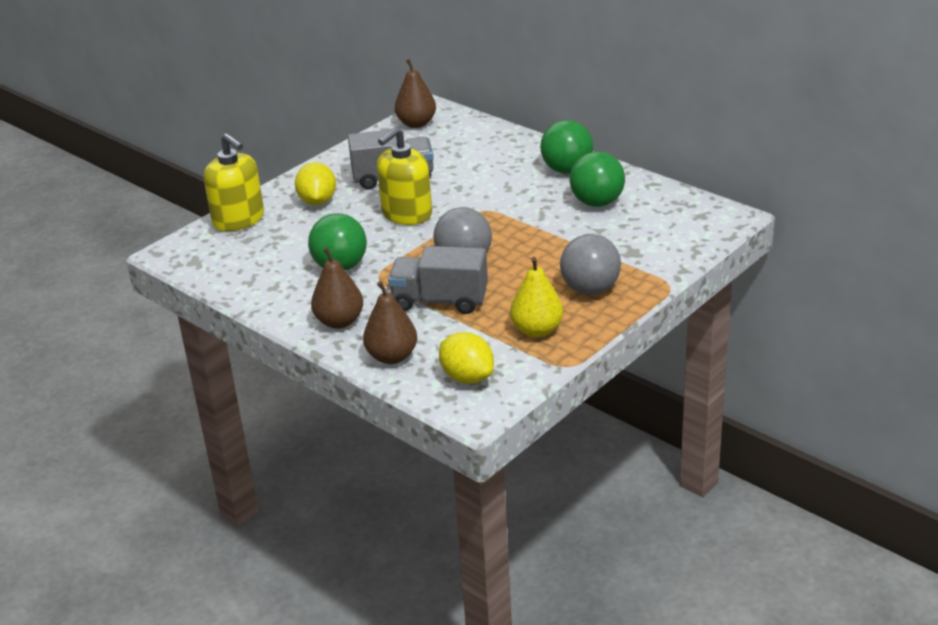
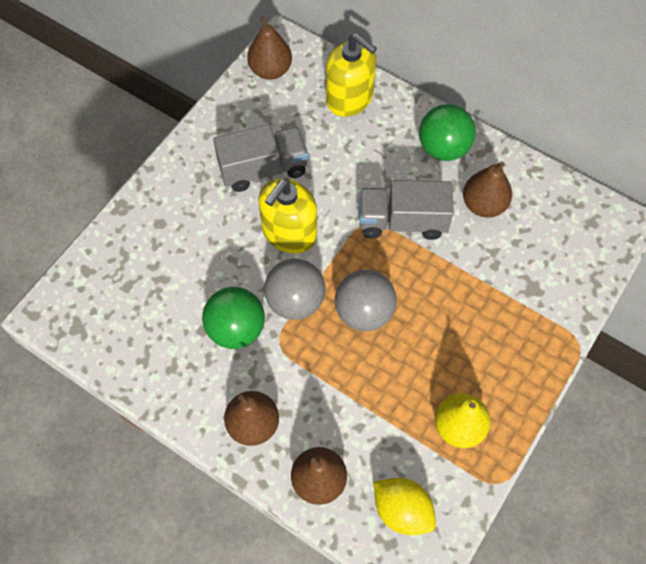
camera: 10 degrees left, 30 degrees up
(238, 219) = (111, 251): yellow soap dispenser -> yellow soap dispenser (350, 98)
(317, 201) = (190, 214): yellow lemon -> none
(440, 300) = (351, 382): grey truck -> grey truck (402, 221)
(590, 289) = (501, 354): grey ball -> grey ball (295, 301)
(597, 203) = (483, 205): green ball -> brown pear

